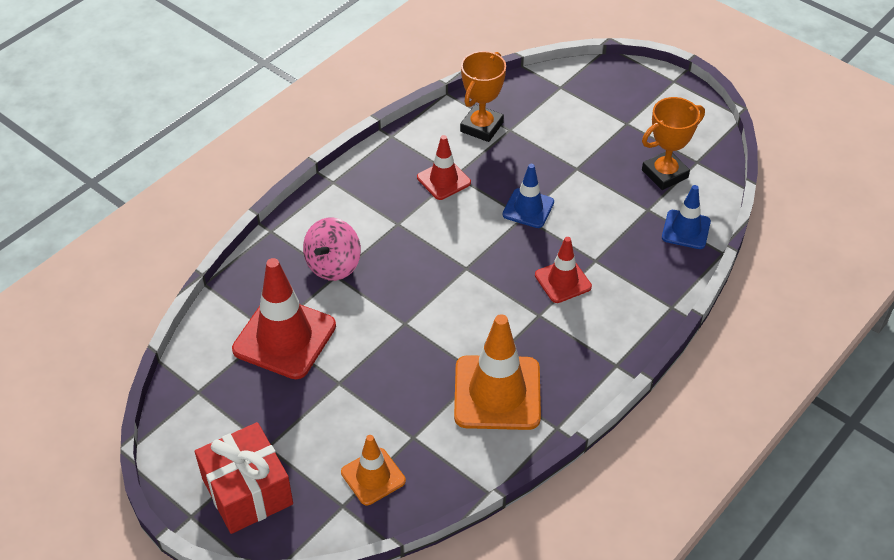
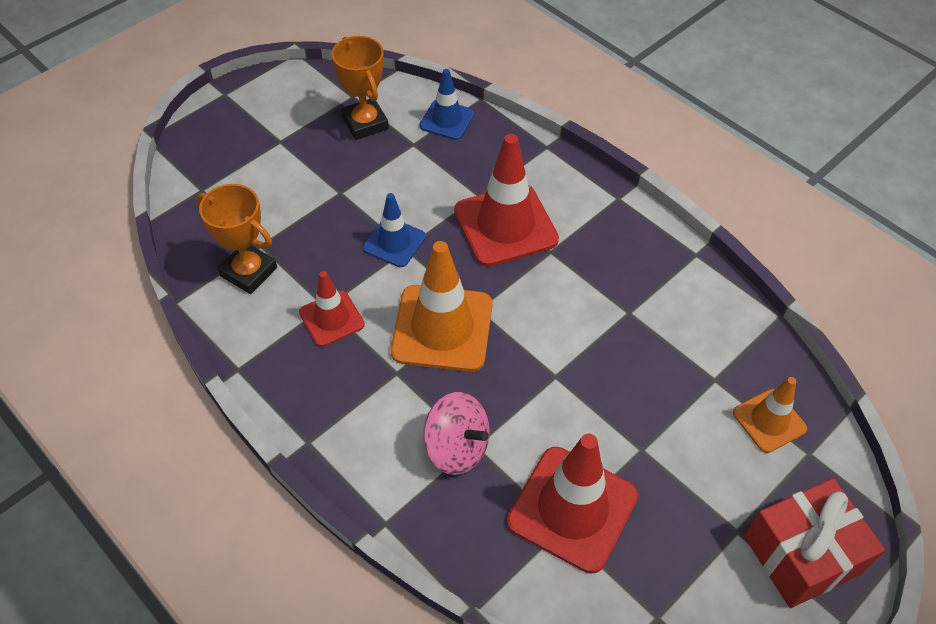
camera: 85 degrees left, 5 degrees up
(497, 393) = (654, 298): orange traffic cone -> orange traffic cone (442, 328)
(563, 281) = (505, 225): red traffic cone -> red traffic cone, size x1.75

